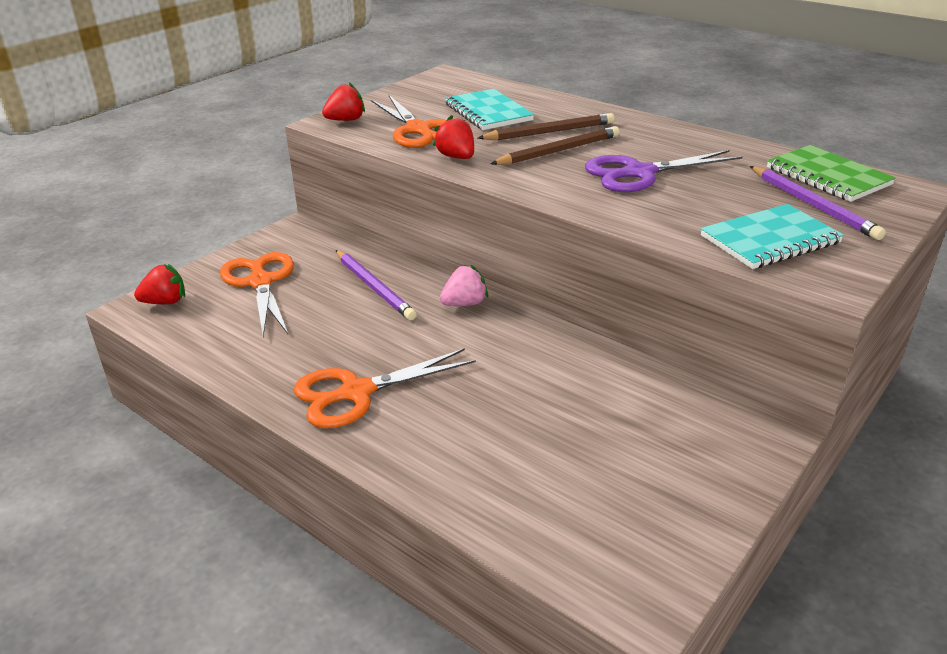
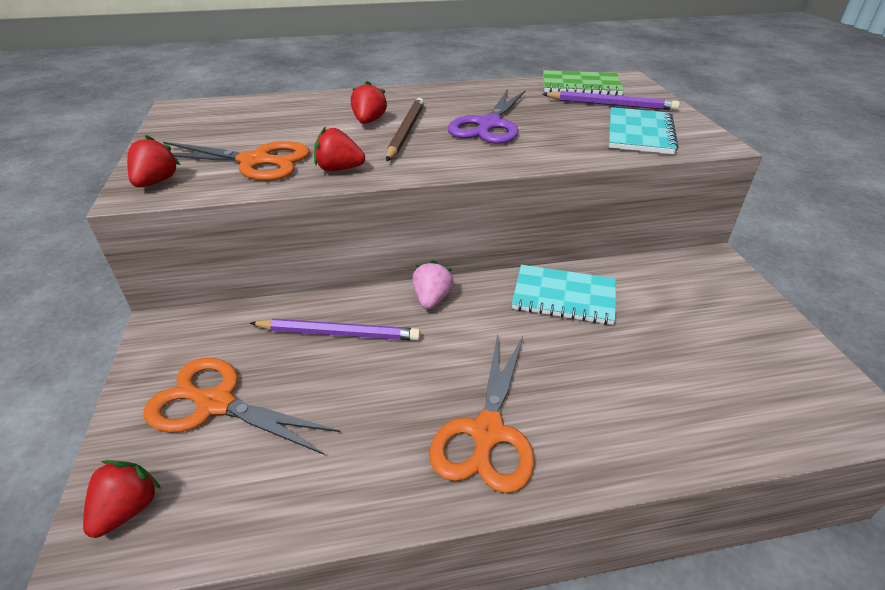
camera: 50 degrees left, 5 degrees up
(488, 112) = (287, 124): turquoise notebook -> turquoise notebook (564, 297)
(549, 132) = (369, 121): brown pencil -> red strawberry

